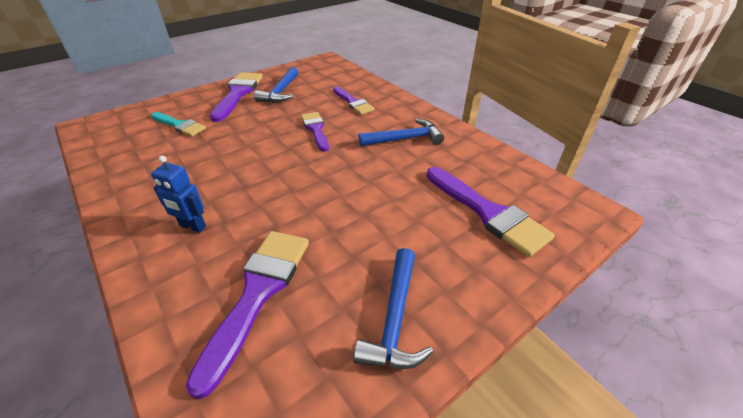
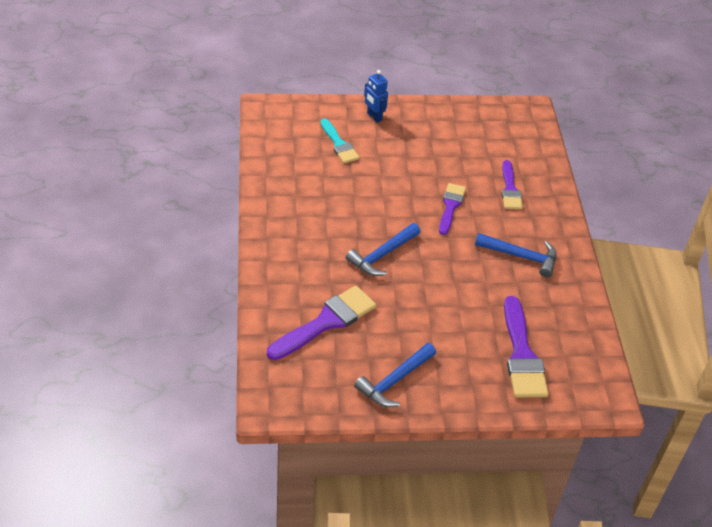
camera: 30 degrees right, 5 degrees up
(192, 226) = (308, 253): blue robot -> blue robot (374, 117)
(238, 93) = (409, 124): purple brush -> none
(280, 92) = (450, 141): blue hammer -> blue hammer (382, 255)

